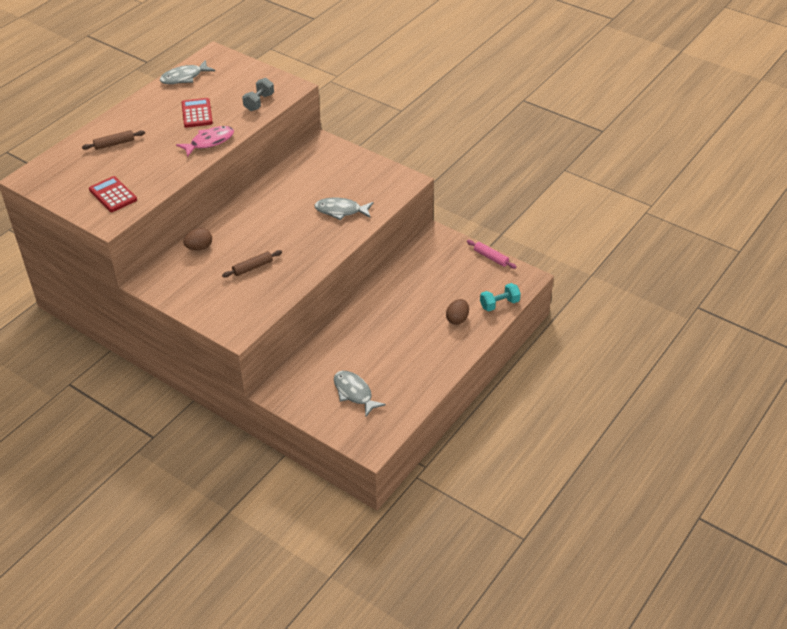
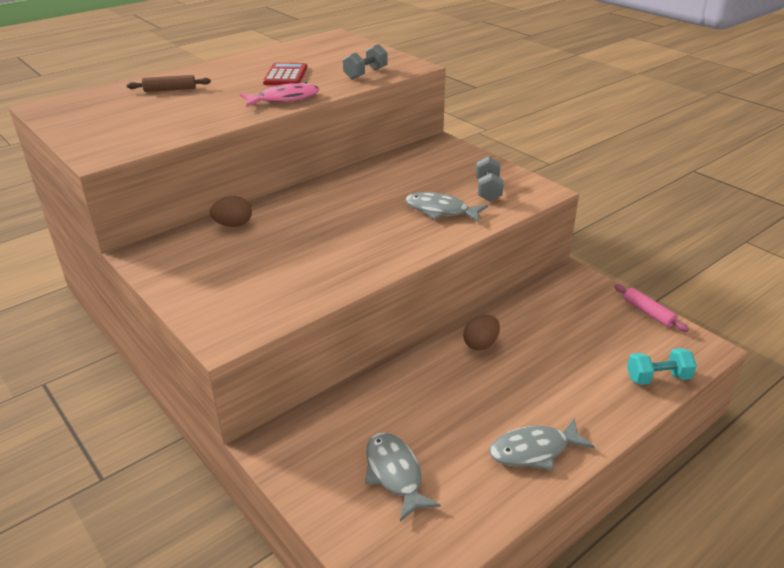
camera: 15 degrees right, 10 degrees down
(113, 195) = (128, 131): red calculator -> none
(184, 77) = (290, 49): grey fish -> grey fish (534, 450)
(253, 267) = (291, 257): brown rolling pin -> none
(369, 186) = (488, 190): none -> grey dumbbell
(457, 319) = (587, 388): brown egg -> brown egg (481, 344)

